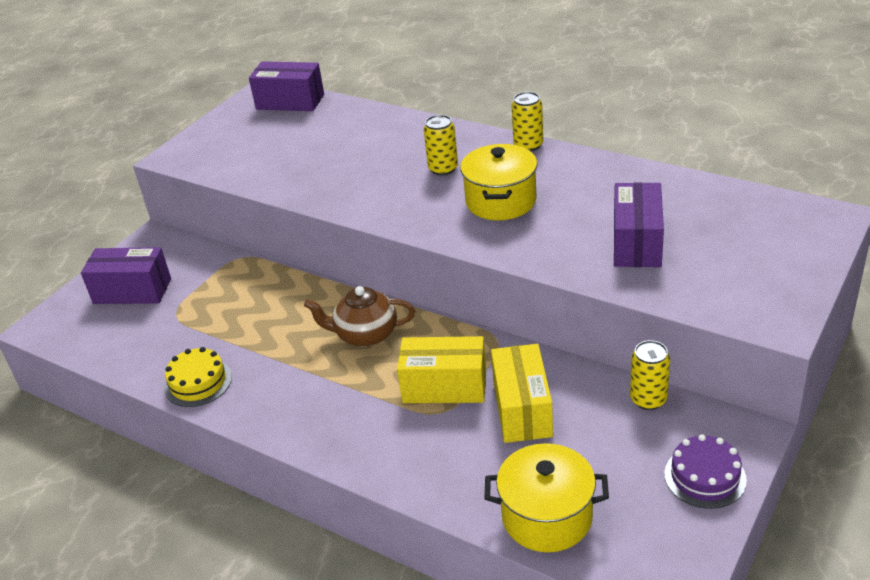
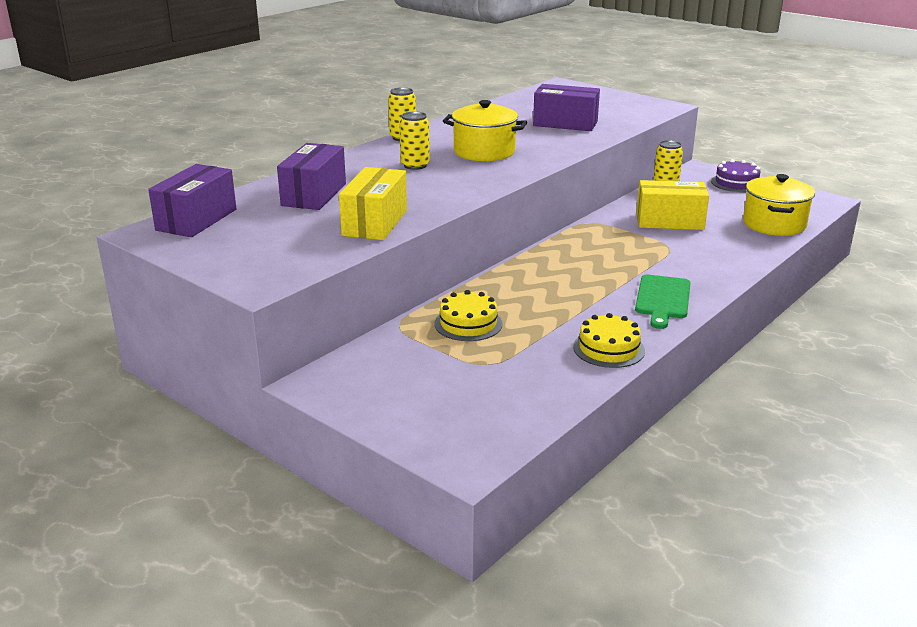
camera: 85 degrees left, 10 degrees down
(132, 291) = (425, 394): purple box -> purple box (314, 195)
(244, 293) = (468, 324): none -> yellow cake
(301, 413) = (662, 299): none -> green cutting board
(365, 335) = (563, 269): brown teapot -> none
(444, 386) = (639, 244): yellow box -> yellow box (375, 223)

